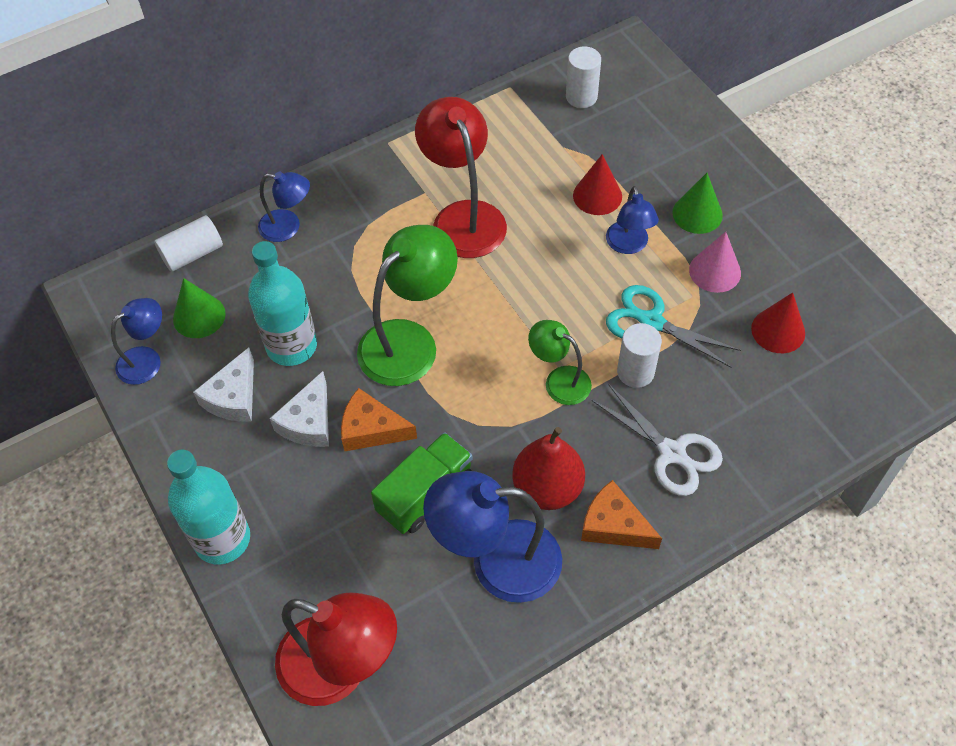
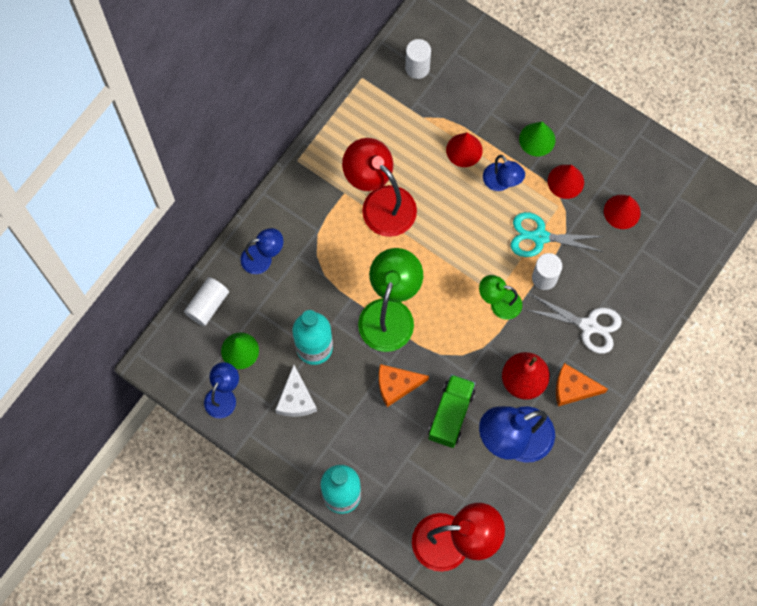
camera: 25 degrees left, 15 degrees up
(309, 422) = (354, 396): white cheese -> none
(715, 271) = (565, 181): pink cone -> red cone

